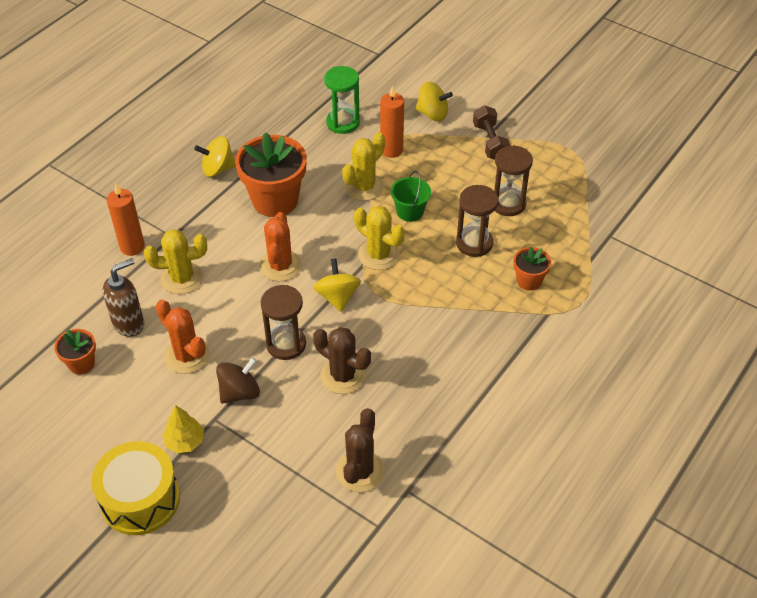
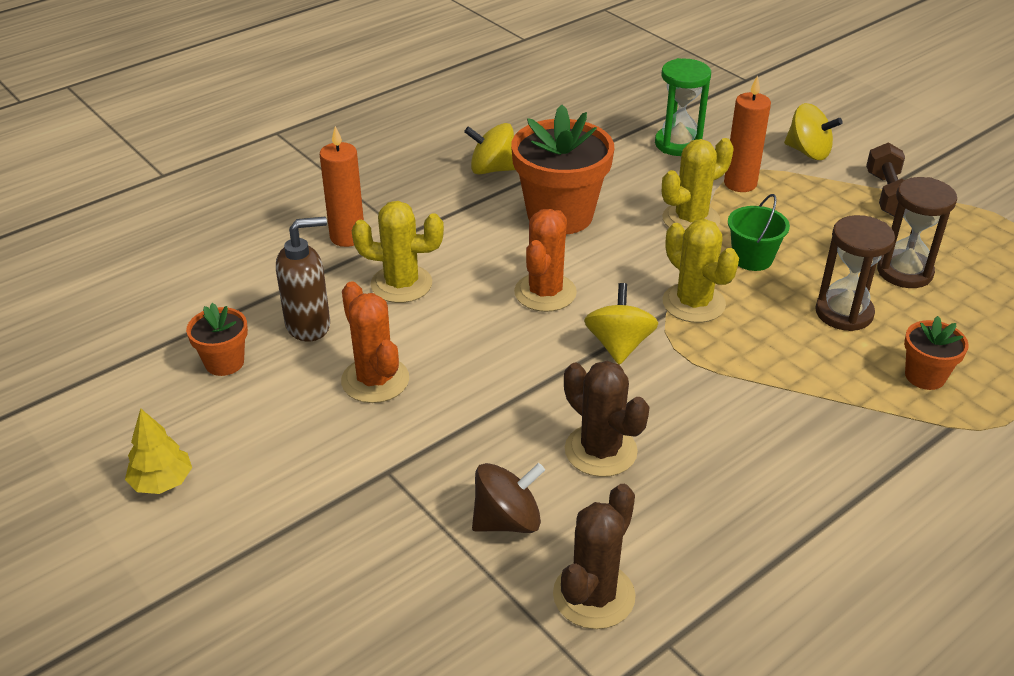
camera: 15 degrees right, 10 degrees down
(140, 499) = (236, 561): yellow drum -> none
(185, 441) = (332, 493): yellow tree -> yellow tree (162, 482)
(240, 392) = (436, 443): brown spinning top -> brown spinning top (507, 520)
(286, 344) = (525, 392): brown hourglass -> none

